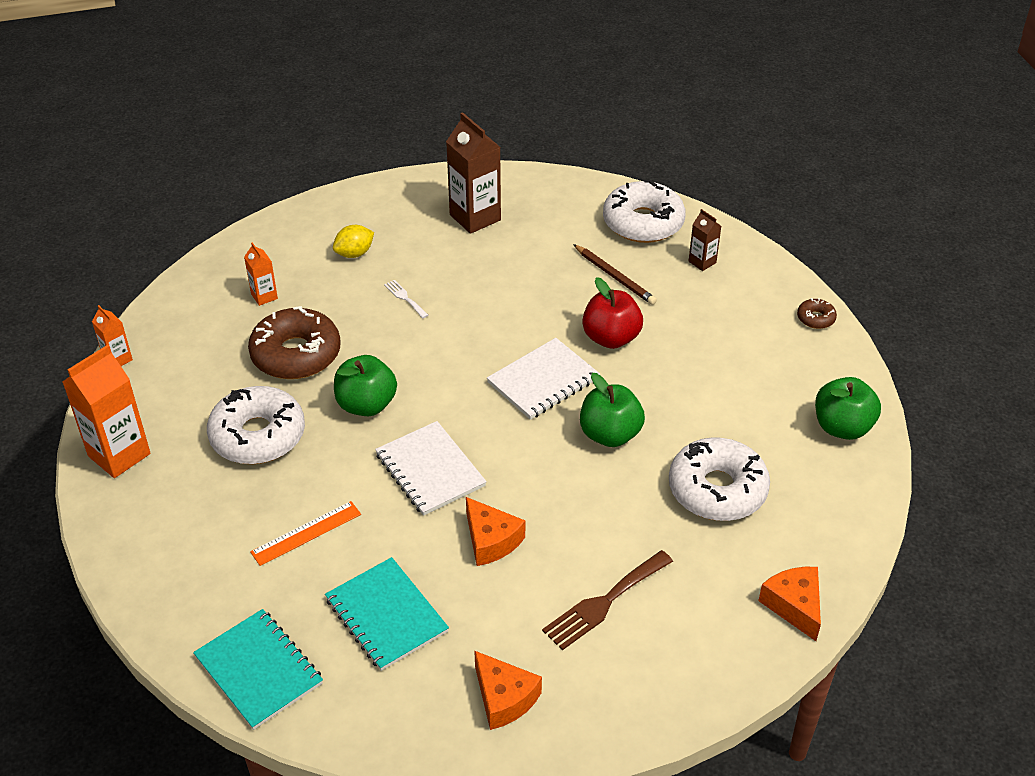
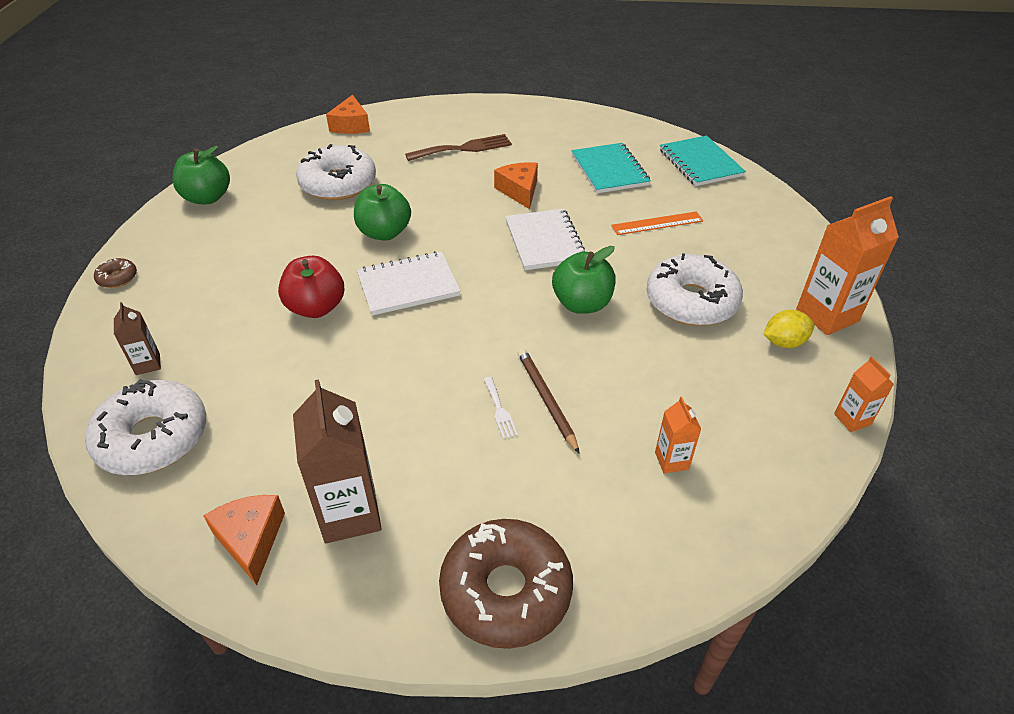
camera: 160 degrees left, 0 degrees up
(296, 354) = (642, 372): brown donut -> brown donut (506, 591)
(354, 253) = (539, 497): yellow lemon -> yellow lemon (784, 342)
(504, 698) = (550, 125): orange cheese -> orange cheese (251, 540)
(614, 277) = (254, 372): brown pencil -> brown pencil (546, 400)

